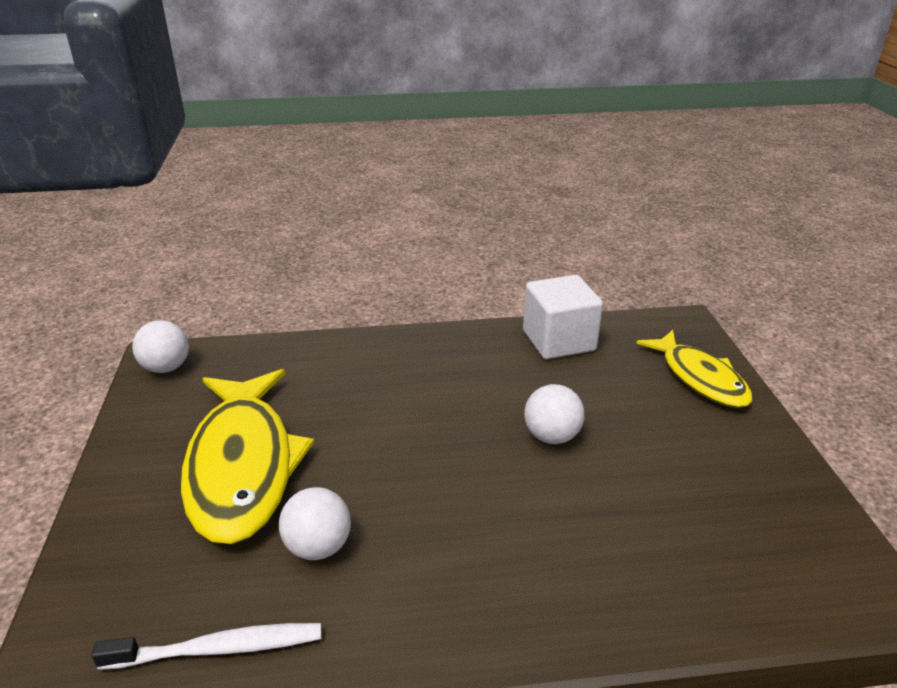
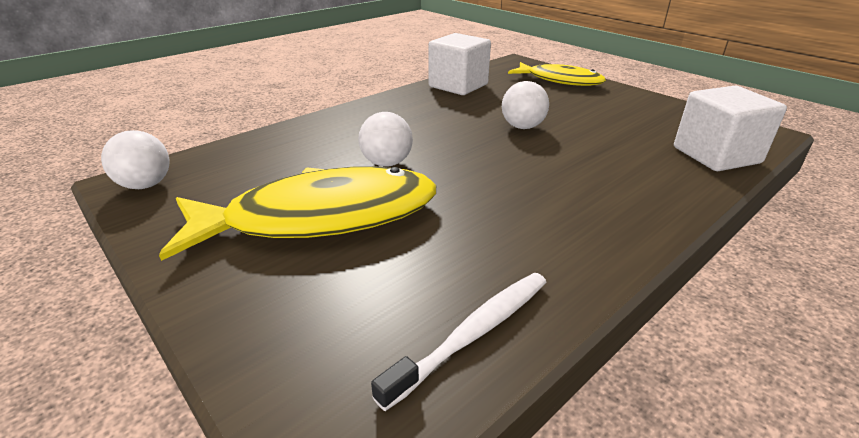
camera: 35 degrees left, 0 degrees up
(243, 466) = (320, 217): yellow fish -> yellow fish turned 60 degrees counterclockwise
(318, 547) = (457, 237): white ball -> white ball (387, 163)
(737, 592) = (716, 155): none -> white cube

